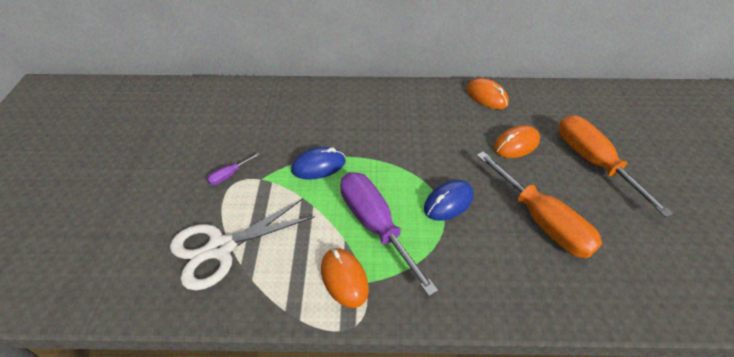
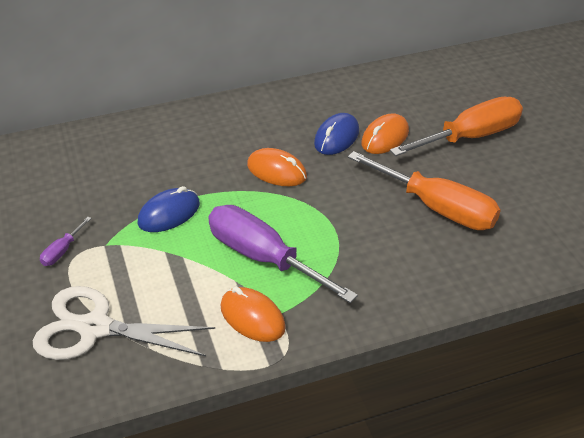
camera: 20 degrees left, 5 degrees down
(221, 248) = (95, 328): white scissors -> white scissors turned 60 degrees clockwise
(448, 202) = (334, 214): blue mouse -> blue mouse (336, 137)
(486, 96) = (334, 92): orange mouse -> orange mouse (276, 171)
(593, 162) = (470, 137): orange screwdriver -> orange screwdriver turned 105 degrees clockwise

